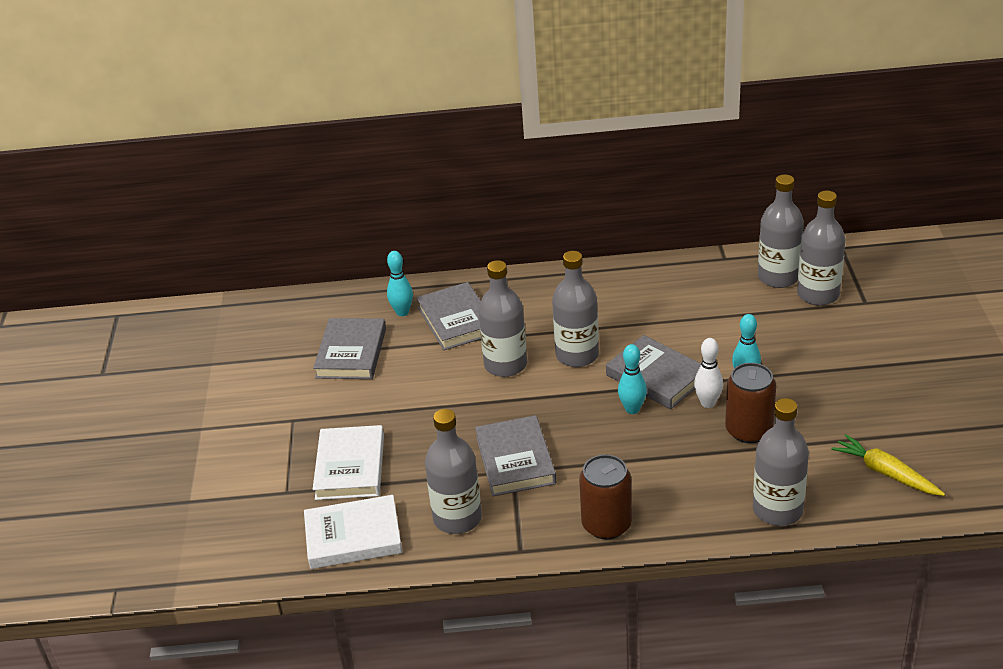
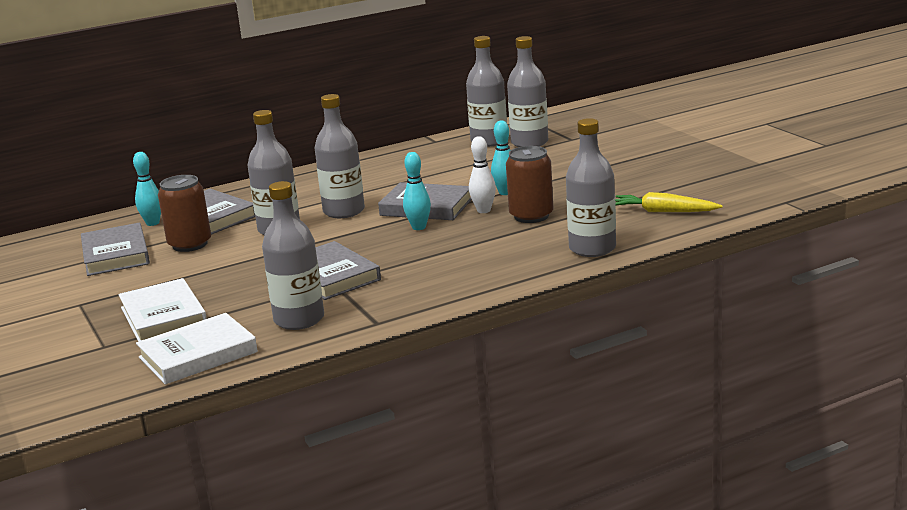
camera: 25 degrees left, 15 degrees down
(606, 524) = (447, 290): brown can -> brown can (190, 244)

